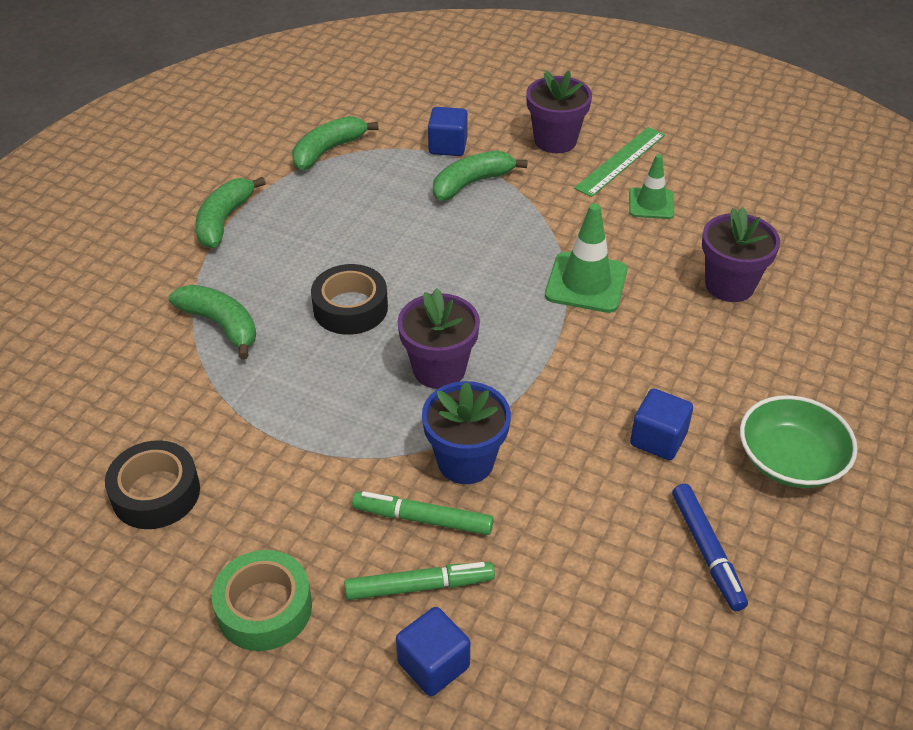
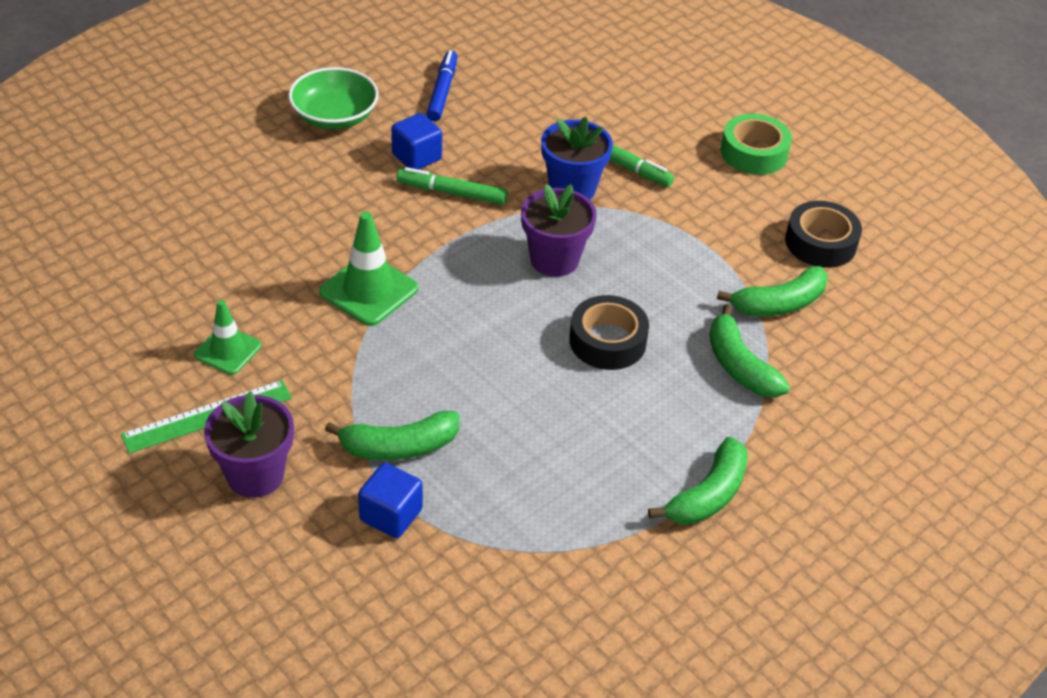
camera: 160 degrees left, 0 degrees up
(328, 151) = (545, 563): green banana -> green banana (779, 304)
(419, 586) = (645, 132): green marker -> green marker (451, 193)
(433, 665) = (655, 96): blue cube -> none
(729, 285) = (241, 244): purple flower pot -> none

